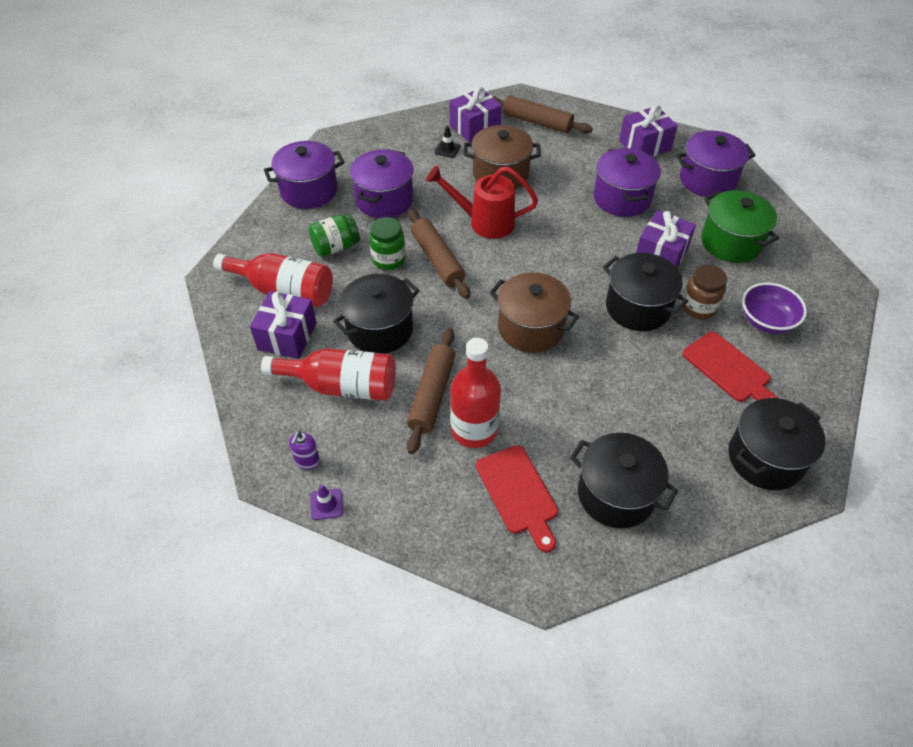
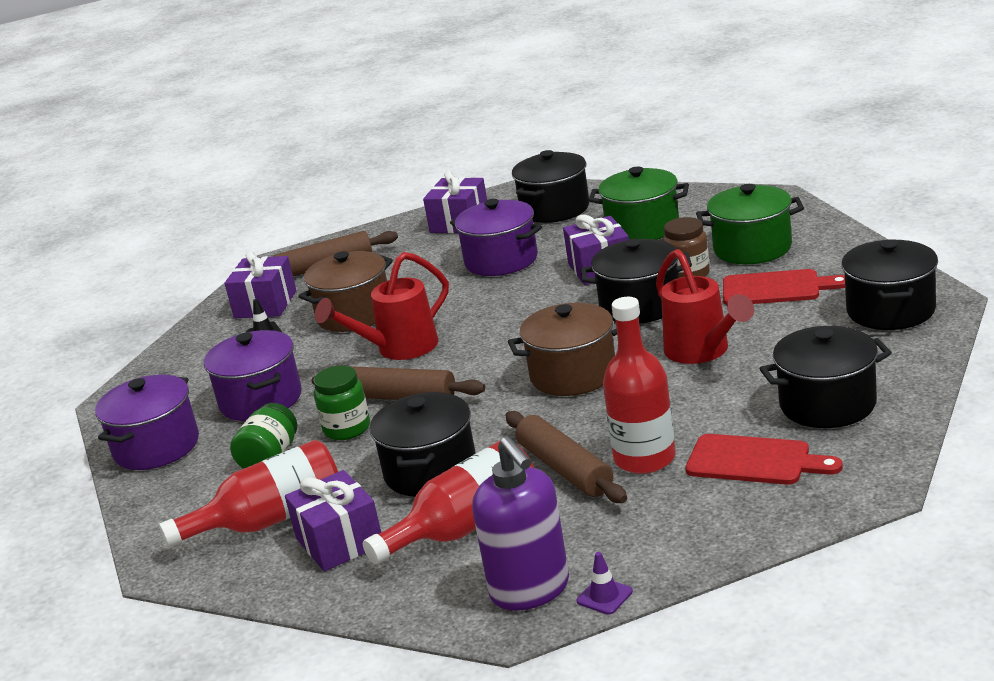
camera: 40 degrees left, 25 degrees down
(307, 461) = (530, 590): purple soap dispenser -> purple soap dispenser, size x2.23
(615, 380) = (702, 352): none -> red watering can
(707, 180) = (554, 209): purple pot -> black pot
(766, 321) = (752, 248): purple bowl -> green pot

